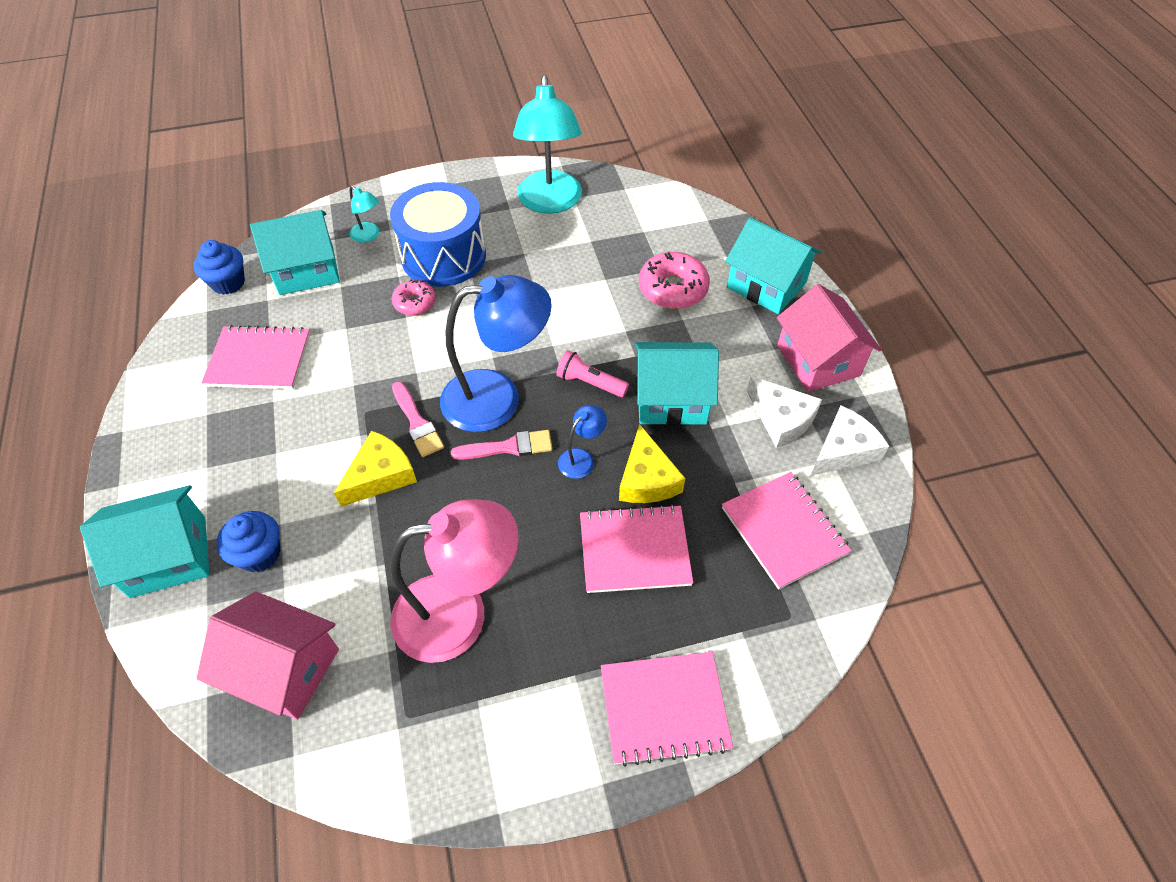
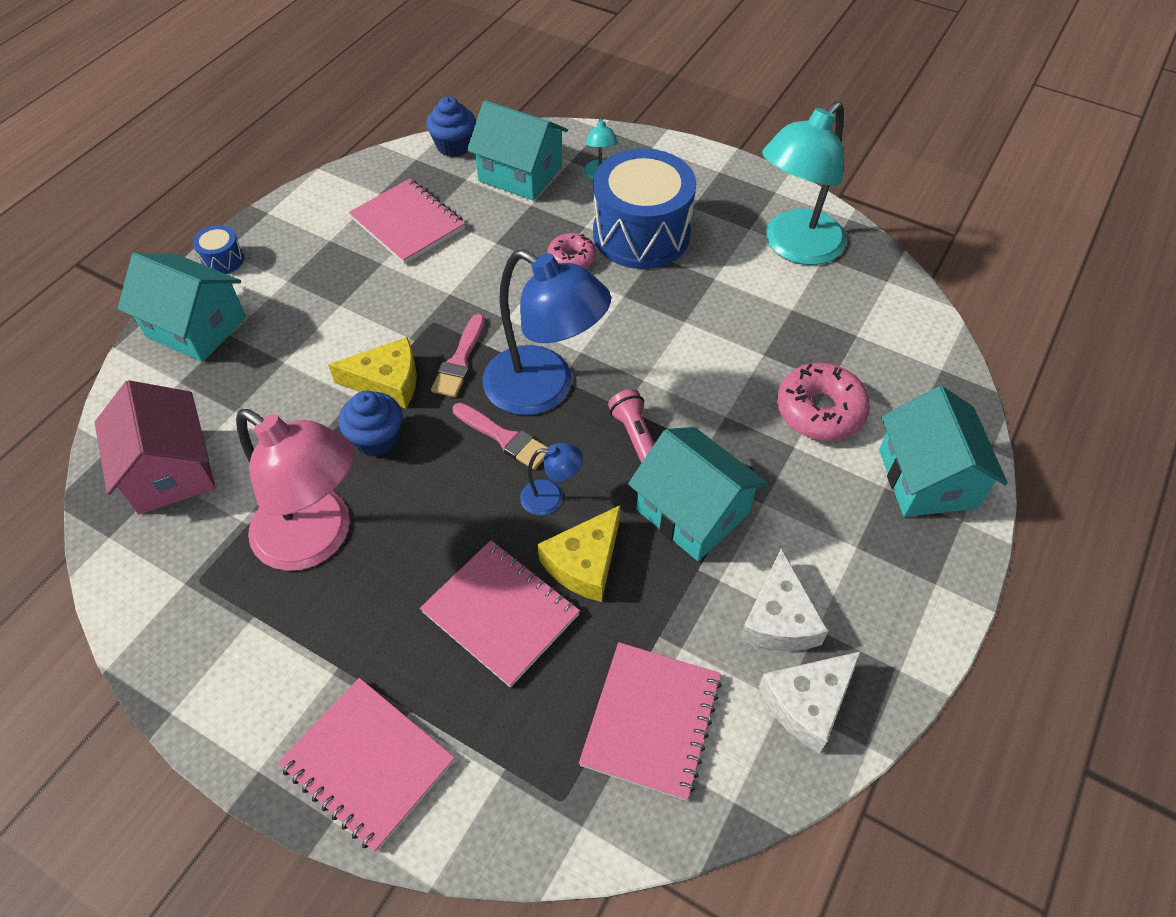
camera: 45 degrees right, 0 degrees up
(127, 492) = (223, 260): none -> blue drum
(259, 554) = (247, 373): blue cupcake -> blue cupcake (377, 439)
(818, 360) = (891, 595): pink house -> none
(843, 450) = (807, 703): white cheese -> white cheese turned 135 degrees clockwise

